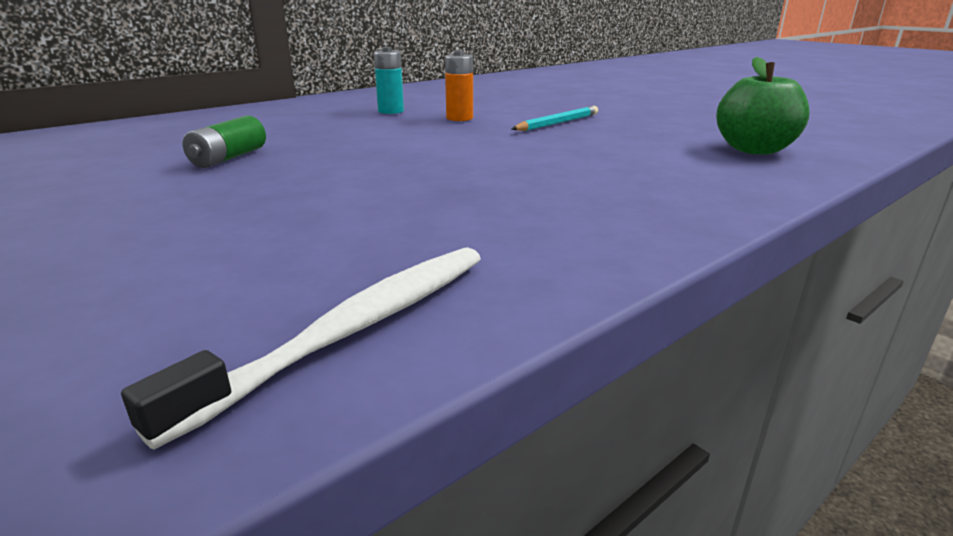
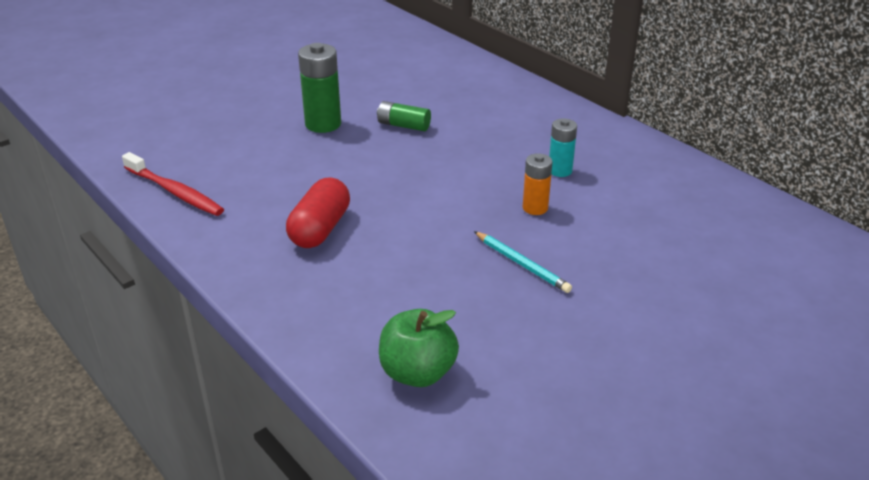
camera: 90 degrees right, 10 degrees up
(162, 201) = (323, 124): none -> green battery
(354, 329) = (174, 191): white toothbrush -> red toothbrush
(509, 191) = (320, 229): none -> red capsule

